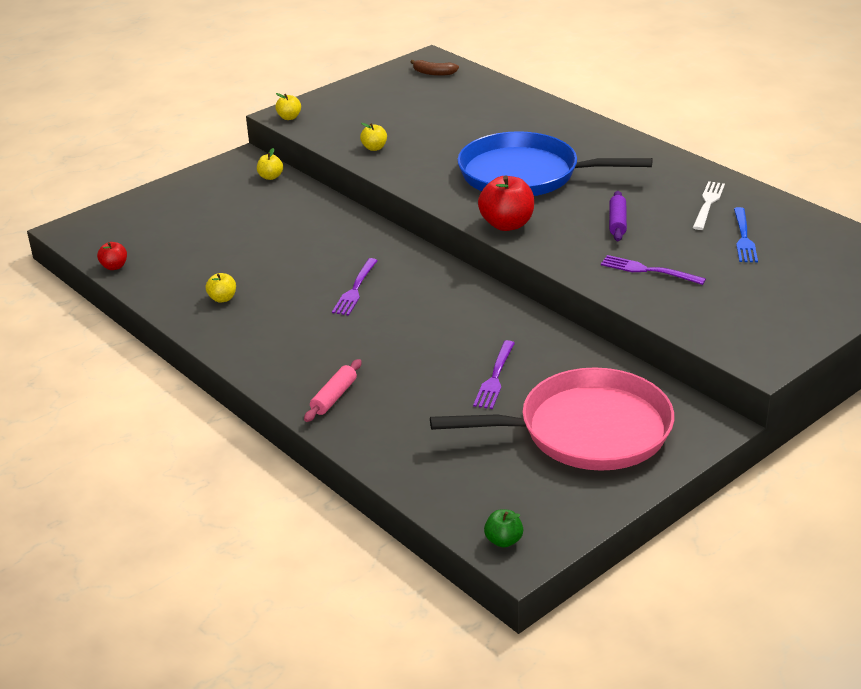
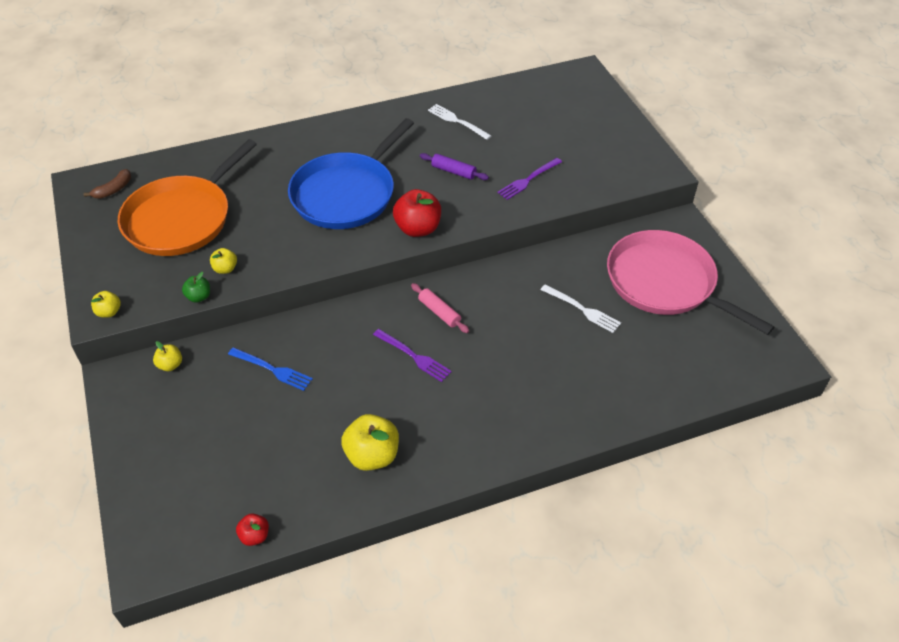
camera: 70 degrees left, 15 degrees up
(222, 298) = (372, 455): yellow apple -> yellow apple, size x1.89
(334, 397) = (565, 413): pink rolling pin -> pink rolling pin (439, 312)
(422, 111) = (182, 218): none -> orange pan
(495, 378) = (583, 309): purple fork -> white fork
(503, 540) = (770, 364): green apple -> green apple (199, 297)
(587, 430) = (665, 283): pink pan -> pink pan turned 60 degrees counterclockwise
(744, 238) = (512, 123): blue fork -> blue fork (273, 369)

